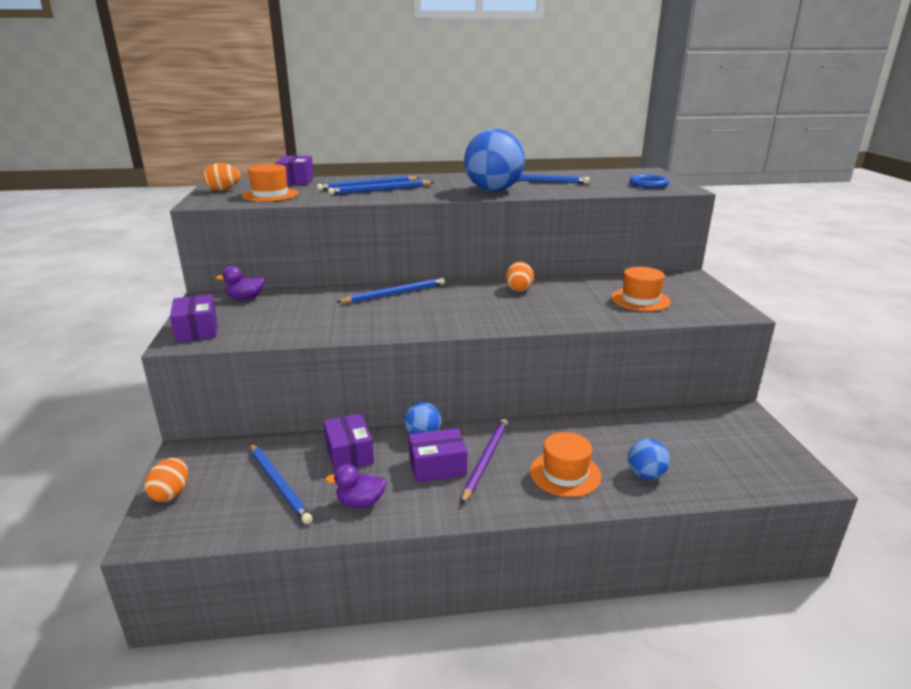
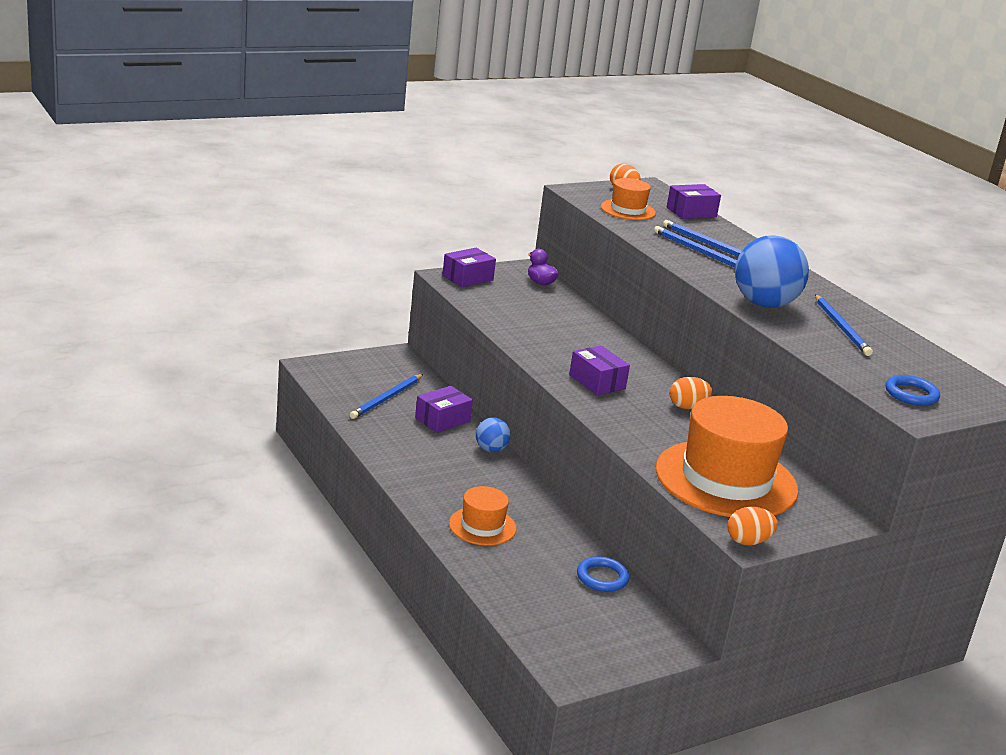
camera: 65 degrees right, 0 degrees up
(171, 493) = (352, 362): orange egg -> orange egg (748, 541)
(360, 502) = (386, 435): purple duck -> none
(395, 293) = (612, 344): blue pencil -> none
(437, 466) = (451, 462): purple box -> purple box (597, 382)
(485, 460) = (475, 484): purple pencil -> none
(640, 300) = (726, 479): orange hat -> orange hat, size x2.01
(645, 474) = (510, 571): blue ball -> none
(652, 425) = (602, 578): none -> blue ring

